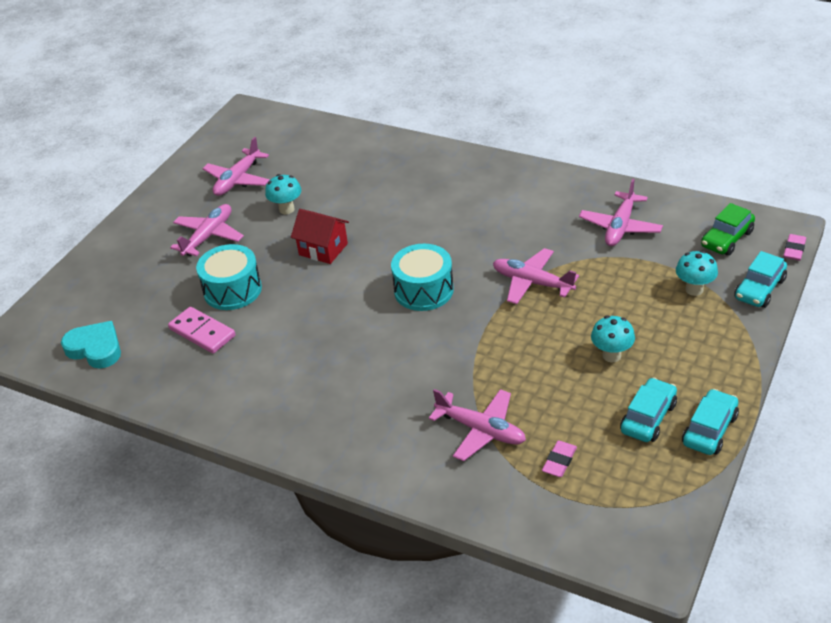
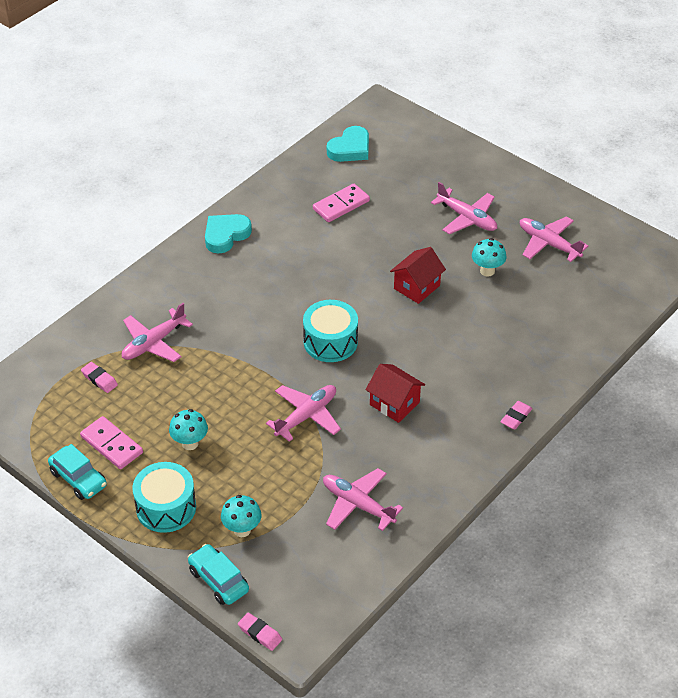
camera: 100 degrees right, 5 degrees up
(232, 290) = (386, 226): turquoise drum -> turquoise drum (166, 507)
(276, 419) = (226, 235): none -> turquoise heart
(472, 161) = (516, 417): none -> pink eraser
(488, 231) = (394, 403): none -> red house
(648, 418) = (111, 445): turquoise car -> pink domino
(726, 239) = (301, 584): green car -> none

